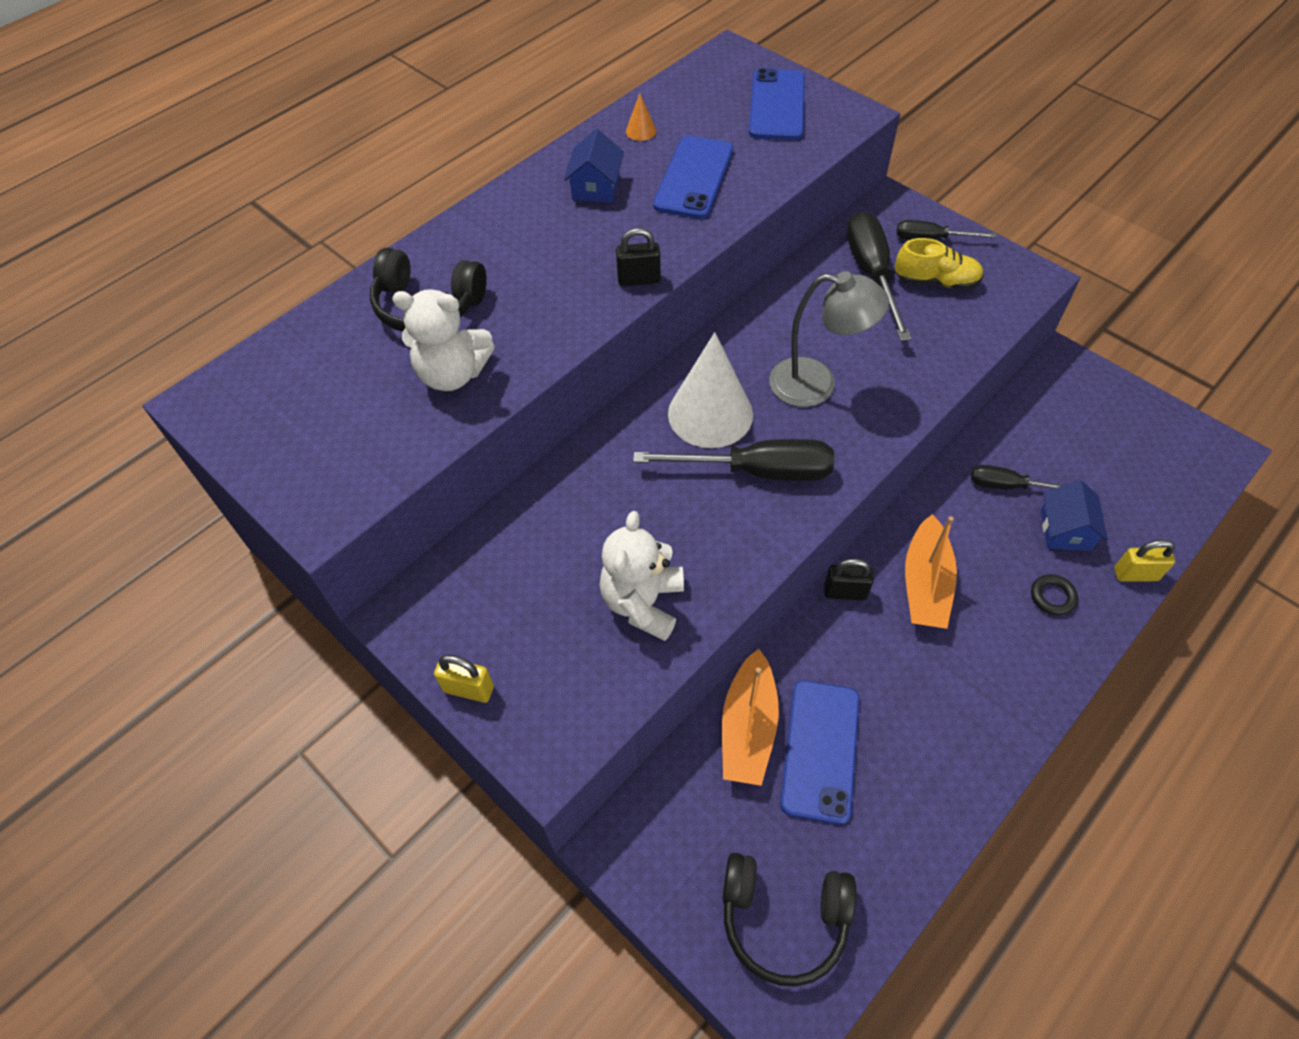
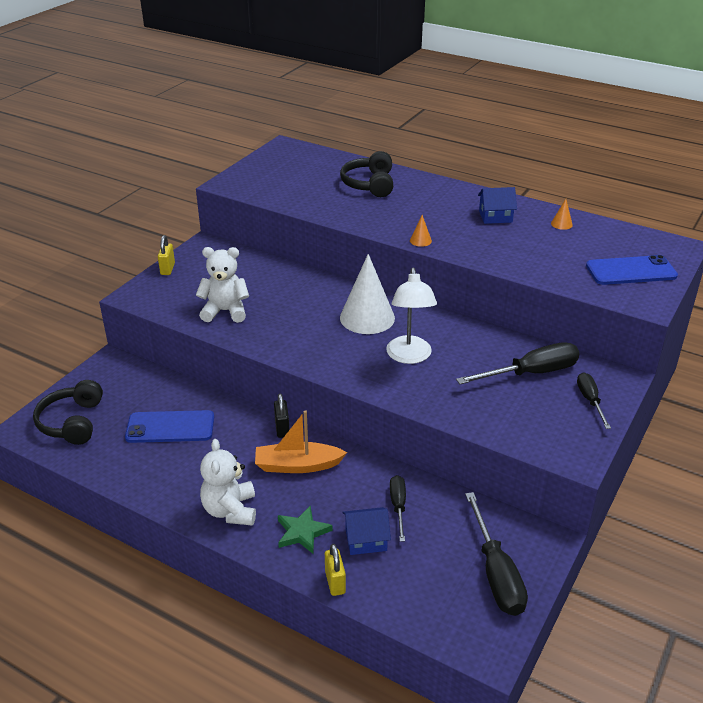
camera: 75 degrees right, 20 degrees down
(453, 374) = (324, 199): white teddy bear -> white teddy bear (230, 510)
(639, 279) = (420, 240): black padlock -> orange cone
(694, 178) = (526, 248): blue phone -> none
(748, 727) = (181, 398): orange boat -> none
(757, 471) = (328, 340): black screwdriver -> black screwdriver (496, 573)
(816, 384) = (409, 356): grey lamp -> white lamp
(936, 282) = (541, 405): yellow shoe -> none
(1052, 597) = (302, 532): black ring -> green star

